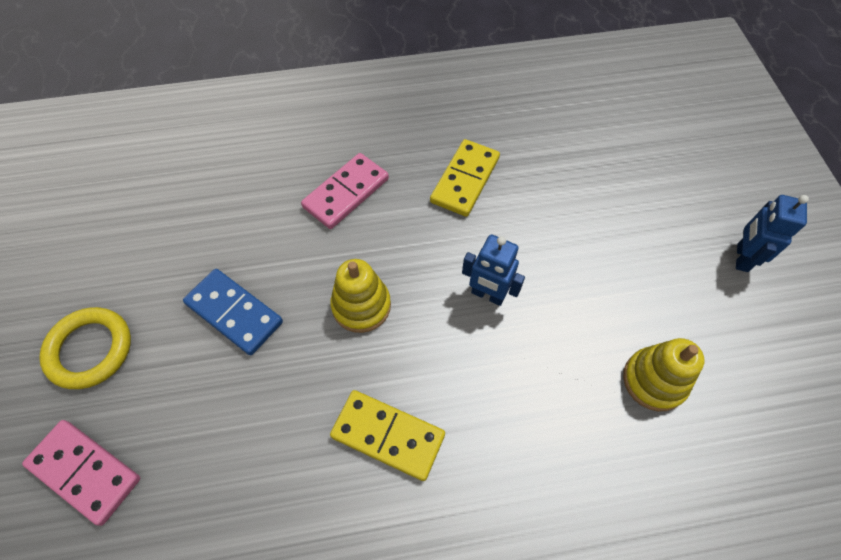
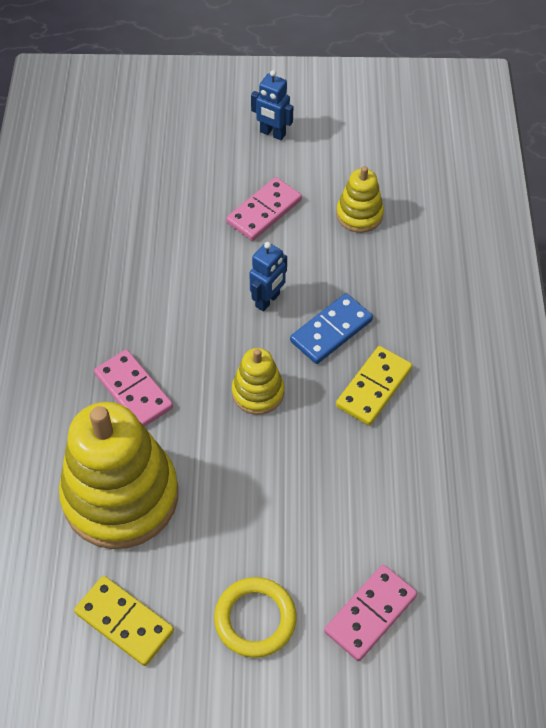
camera: 80 degrees left, 5 degrees down
(228, 207) = (120, 496): none -> yellow stacking toy
(234, 313) = (243, 493): blue domino -> blue domino (331, 331)
(465, 180) = (146, 294): yellow domino -> yellow domino (124, 622)
(616, 269) = (264, 211): none -> pink domino

